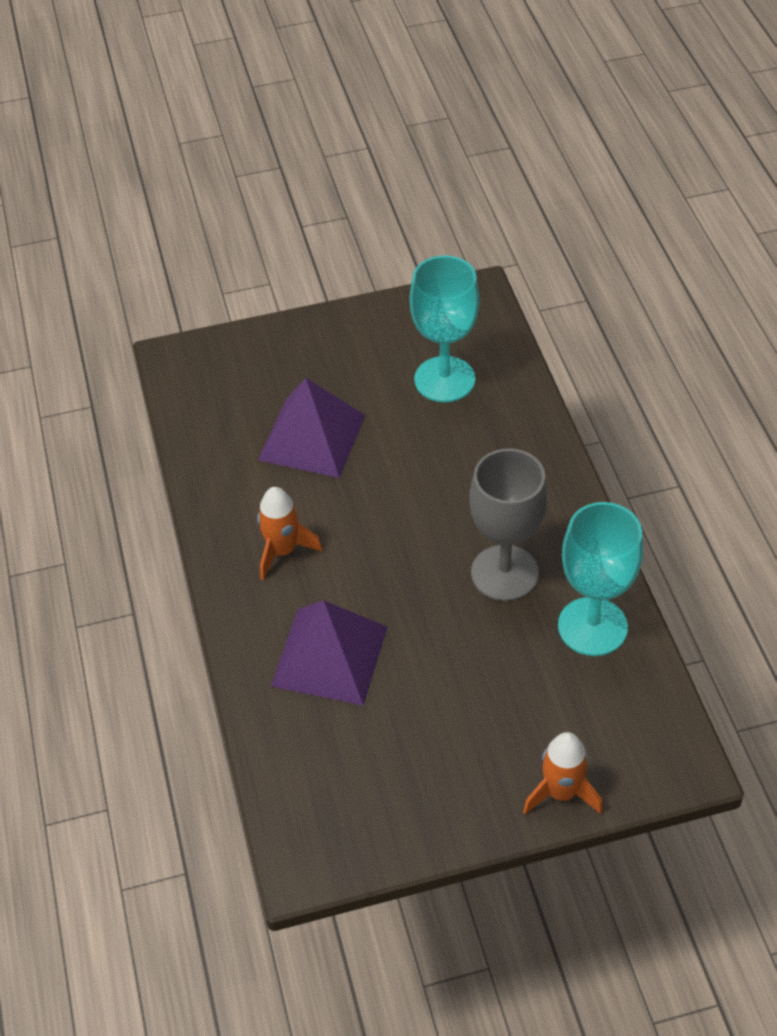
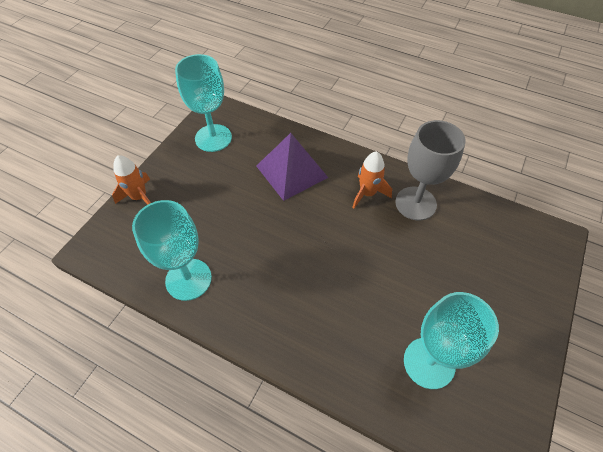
camera: 130 degrees right, 5 degrees up
(312, 437) = (436, 256): purple pyramid -> none
(368, 806) = (213, 138): none -> turquoise goblet
(504, 573) = (259, 269): grey goblet -> grey goblet (415, 203)

